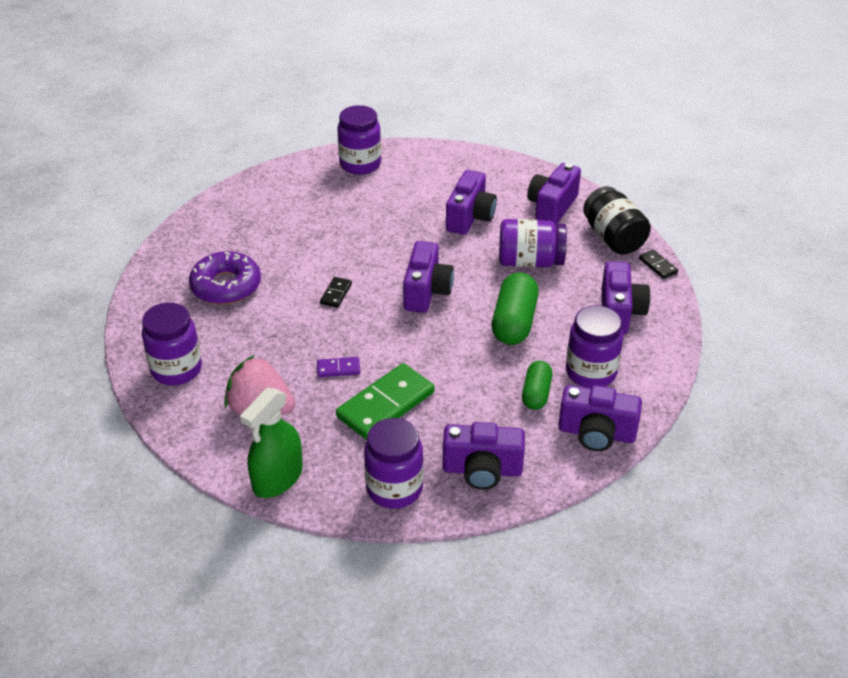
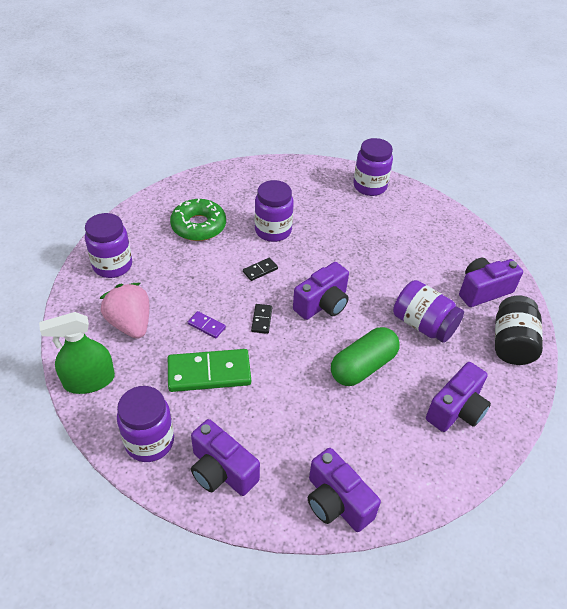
camera: 35 degrees right, 5 degrees up
(226, 286) = (198, 226): purple donut -> green donut
(470, 217) = (410, 265): purple camera -> none
(536, 393) = (322, 435): green capsule -> none
(591, 372) = (383, 446): purple jar -> purple jar (273, 231)
(658, 265) = (528, 389): black domino -> black domino (262, 320)

